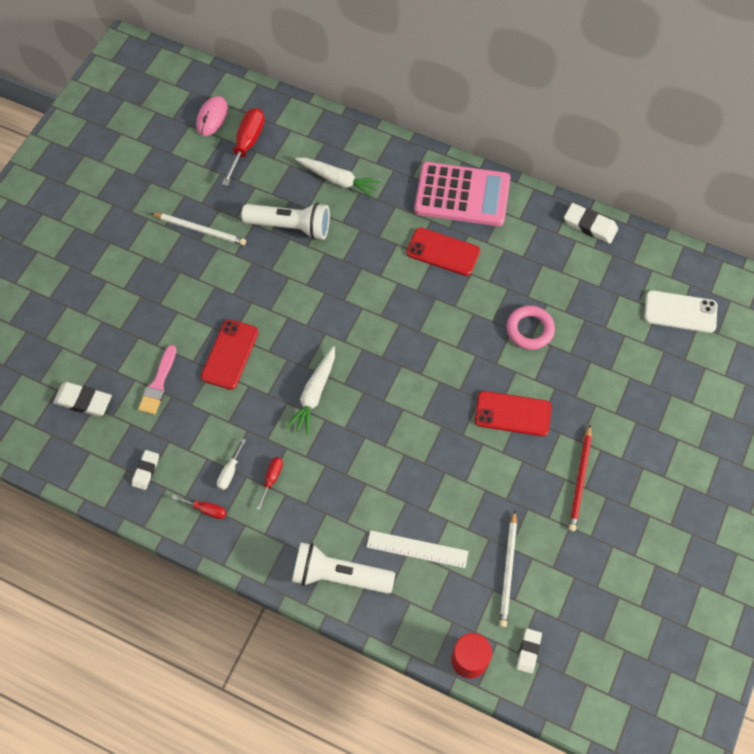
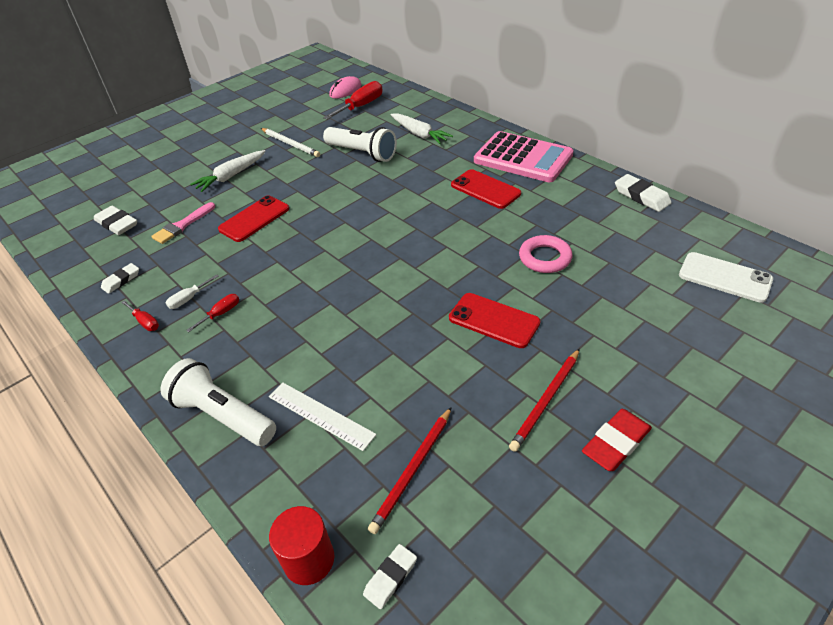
camera: 25 degrees right, 20 degrees down
(314, 394) = (305, 260): white carrot -> white carrot (231, 176)
(508, 570) = (412, 470): white pencil -> red pencil
(639, 500) = (616, 443): none -> red eraser

